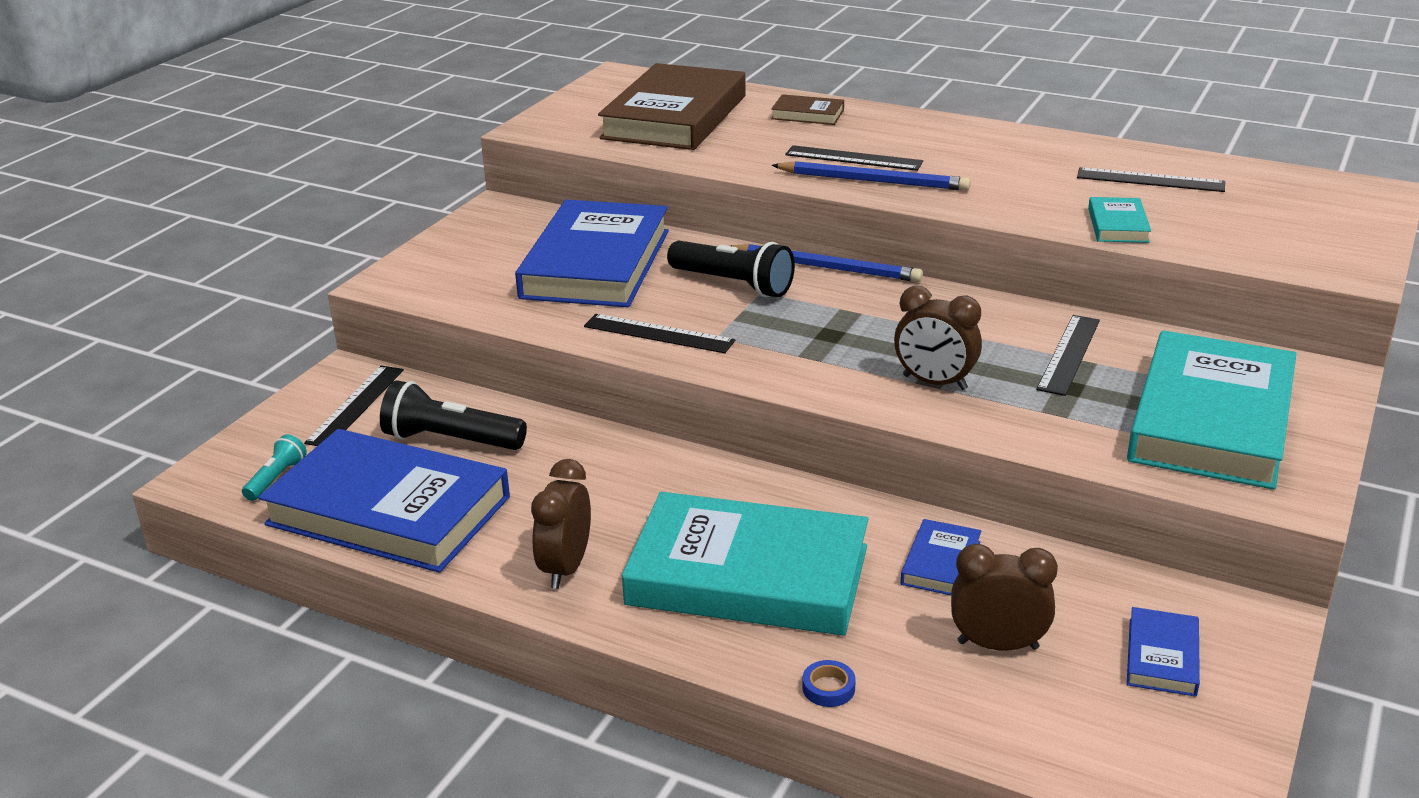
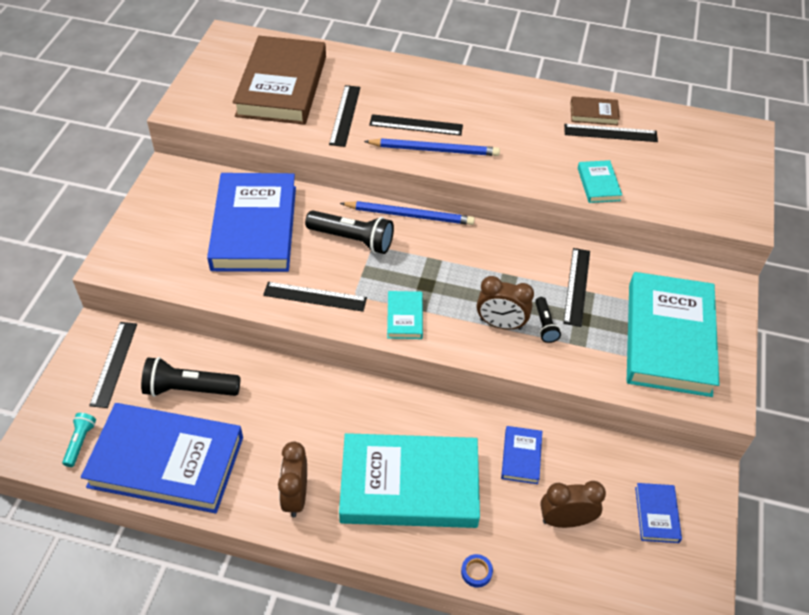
camera: 15 degrees left, 20 degrees up
(753, 145) = (345, 115): none -> black ruler
(786, 364) = (405, 317): none -> turquoise book
(807, 114) = (374, 76): brown book -> brown book (594, 113)
(1006, 389) = (545, 325): none -> black flashlight

